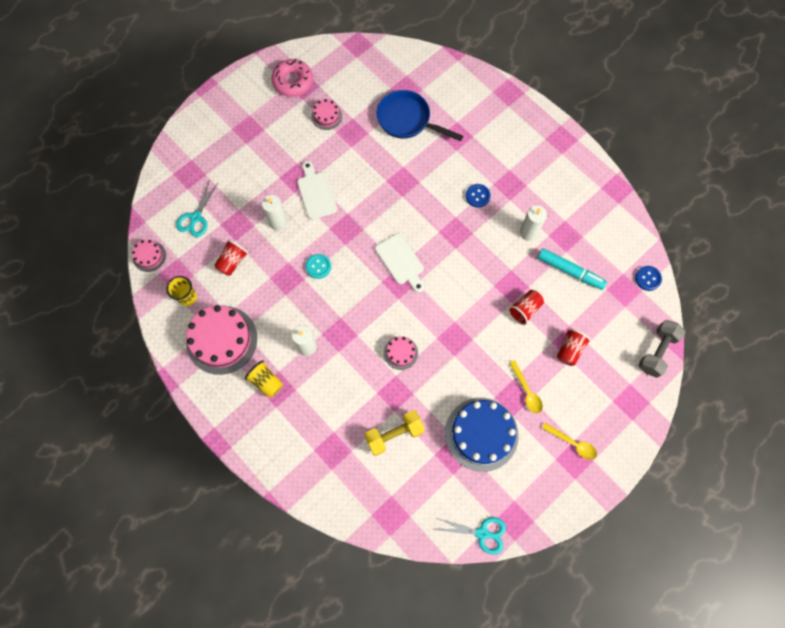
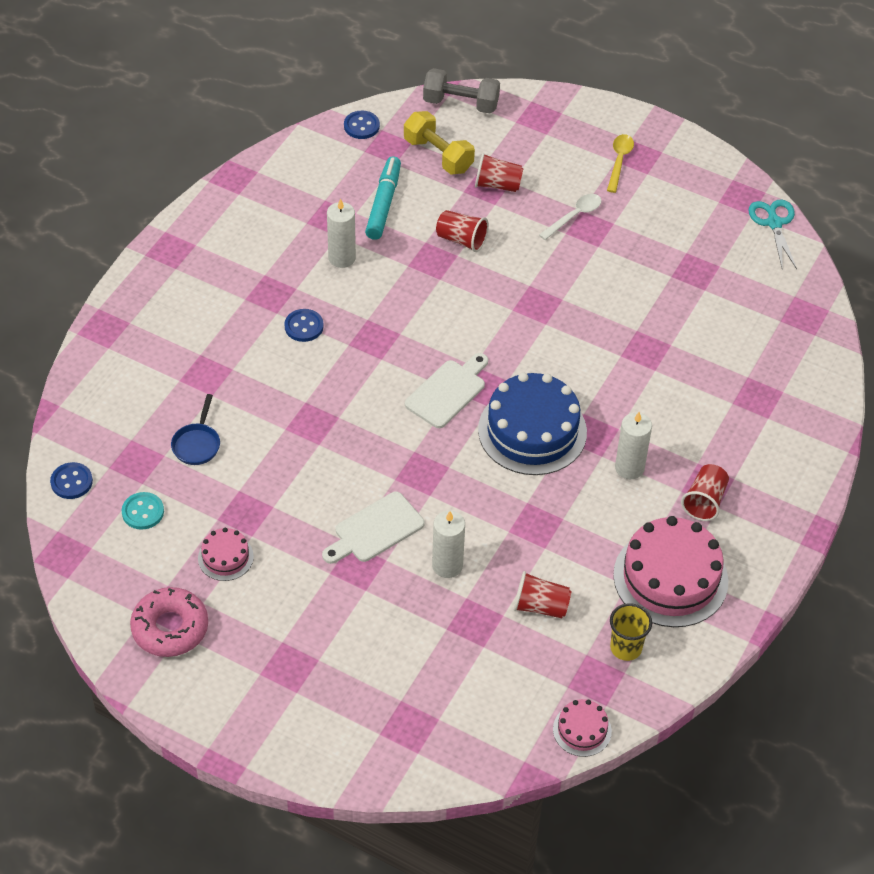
camera: 110 degrees left, 20 degrees down
(196, 218) = (486, 686): turquoise scissors -> none
(266, 382) = (704, 501): yellow cup -> red cup
(318, 266) = (499, 490): turquoise button -> turquoise button (143, 512)
(394, 434) = (701, 337): yellow dumbbell -> yellow dumbbell (438, 155)
(400, 353) = (586, 358): pink cake -> none
(402, 56) = (71, 482): none -> blue button
(407, 120) = (197, 444): blue pan -> blue pan, size x0.54
(481, 434) = (653, 249): blue cake -> blue cake (532, 431)
(526, 391) = (574, 216): yellow spoon -> white spoon

